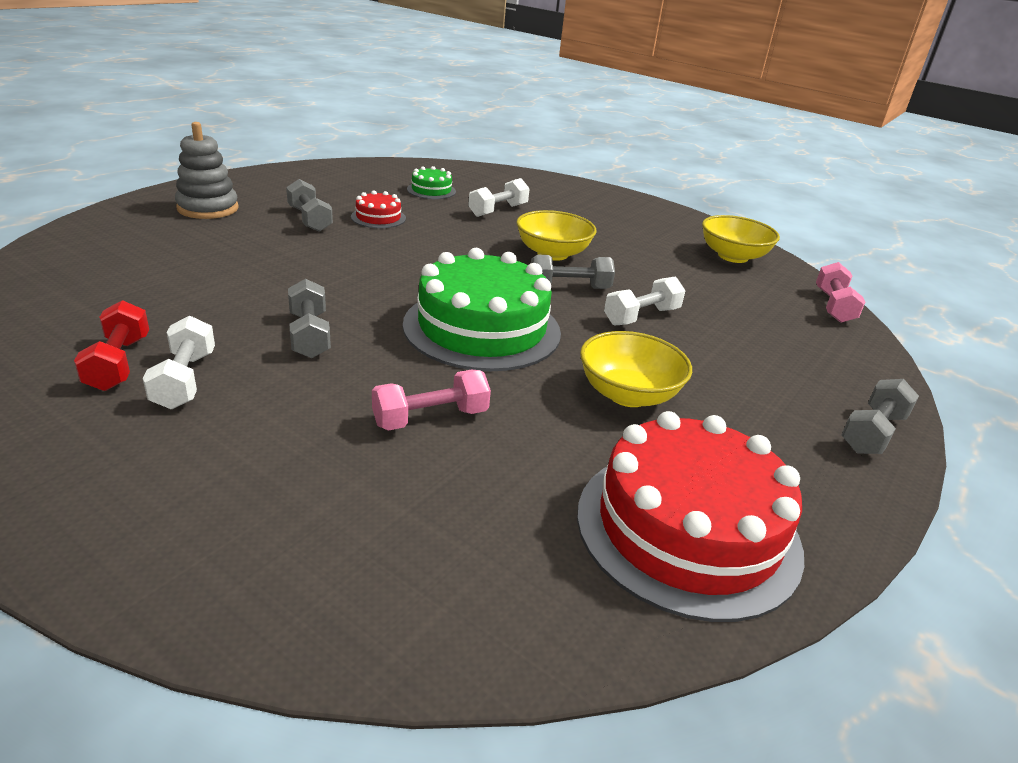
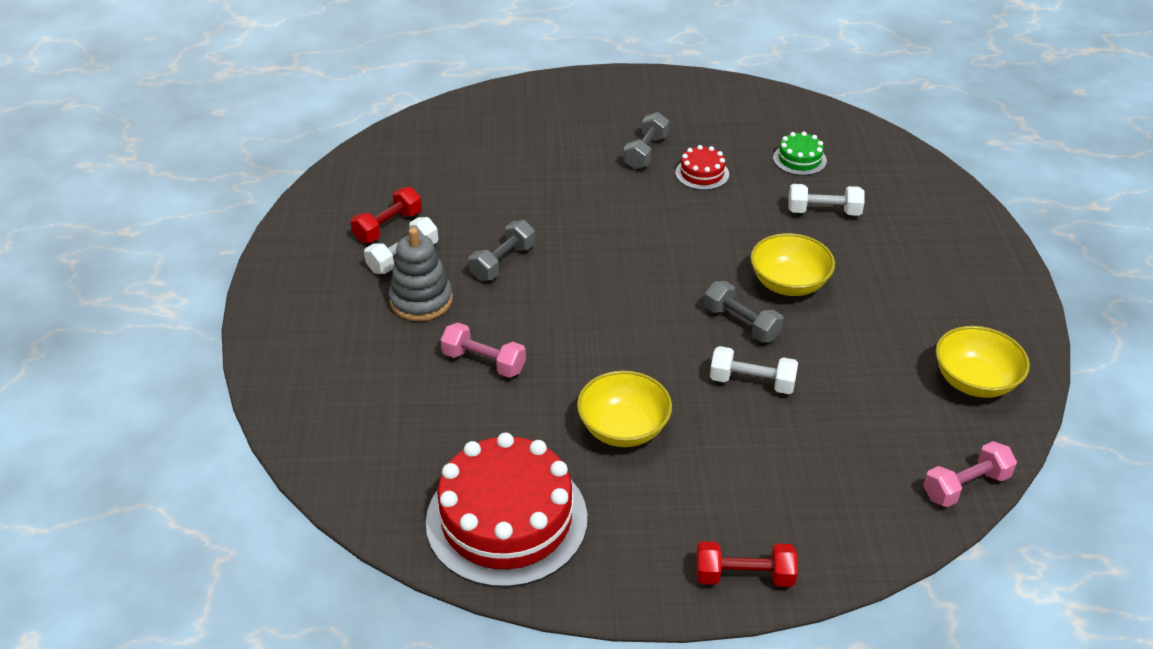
camera: 55 degrees right, 10 degrees up
(208, 208) = (589, 108): grey stacking toy -> grey stacking toy (421, 300)
(482, 328) = (614, 320): green cake -> none
(872, 433) = (744, 576): grey dumbbell -> red dumbbell

